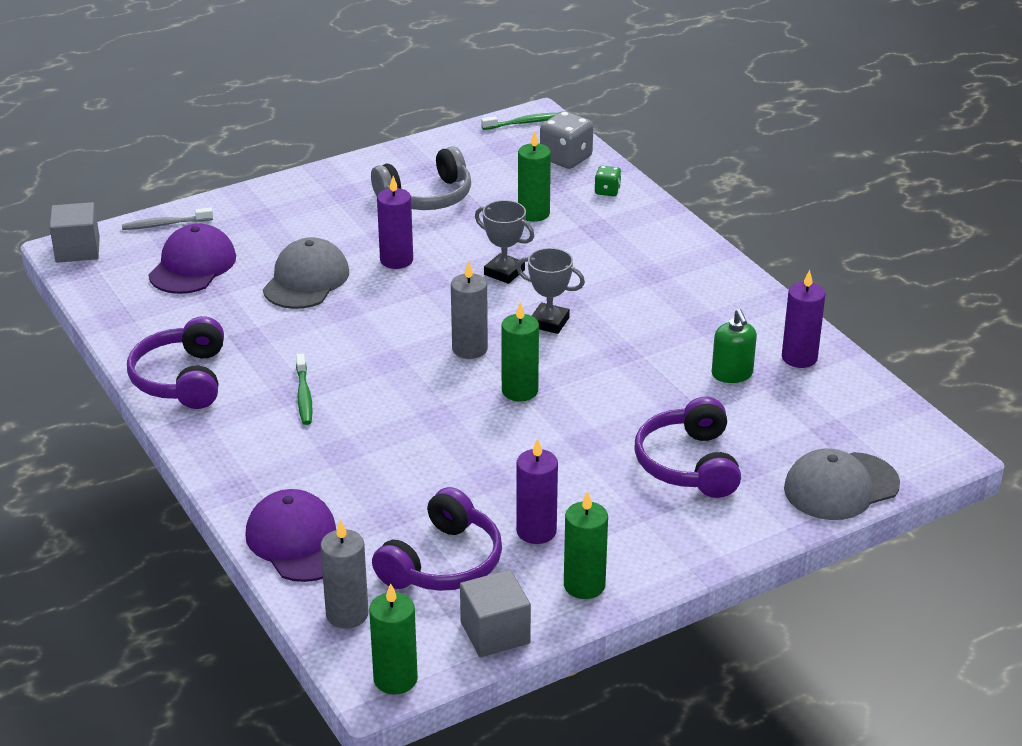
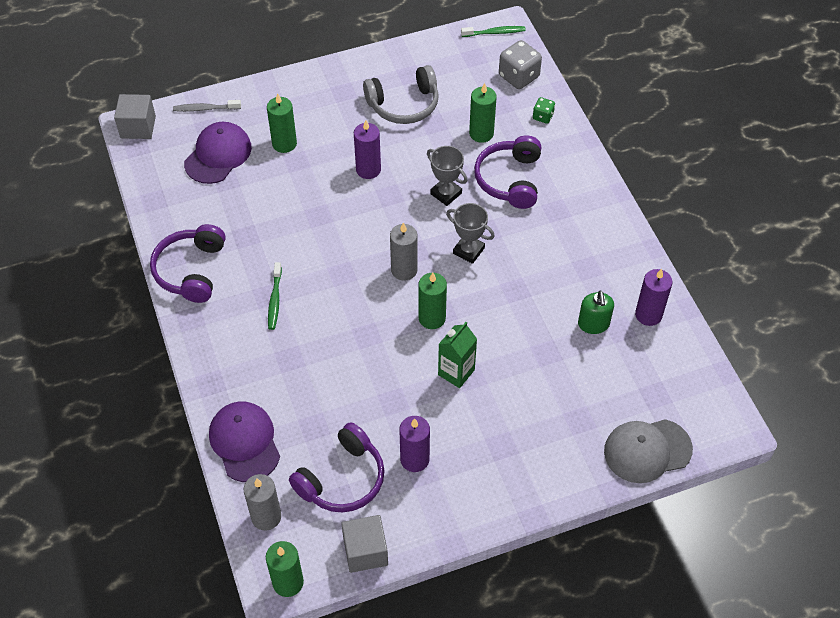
camera: 10 degrees right, 20 degrees up
(306, 280) = (298, 181): grey cap -> none
(567, 439) = (456, 372): none -> green carton
(584, 585) = (437, 517): green candle -> green candle (284, 144)
(688, 464) = (539, 410): purple headphones -> purple headphones (509, 179)

